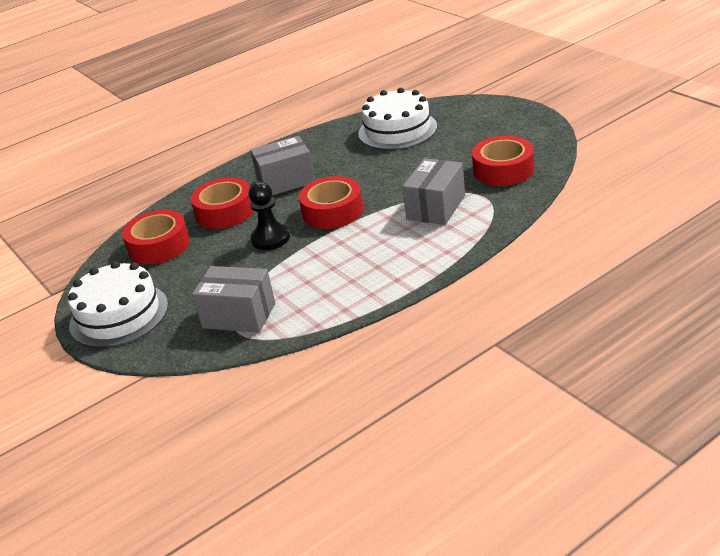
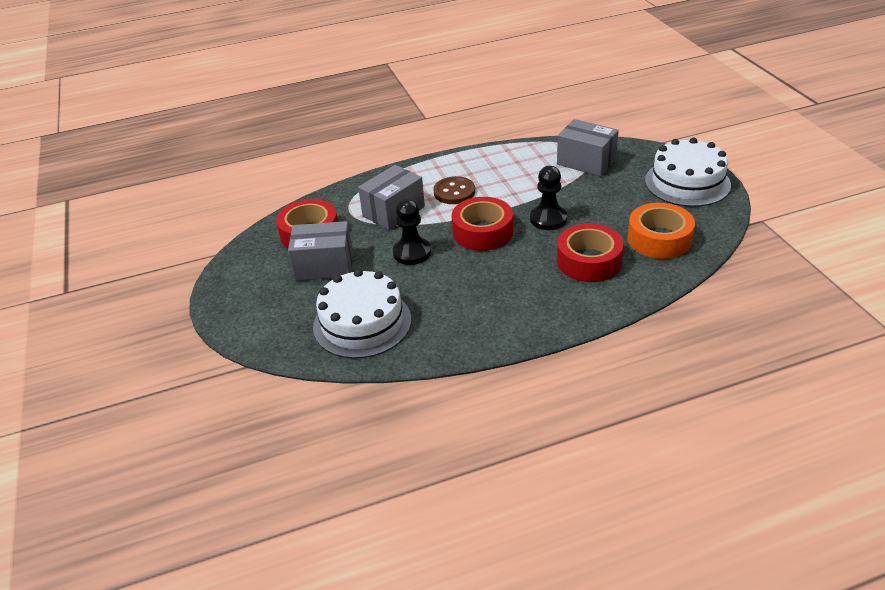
camera: 165 degrees left, 5 degrees up
(159, 245) = (659, 239): red tape -> orange tape
(286, 181) = (516, 283): grey box -> grey box (324, 266)
(383, 241) = (454, 192): none -> brown button
(391, 180) = (412, 252): none -> black pawn

